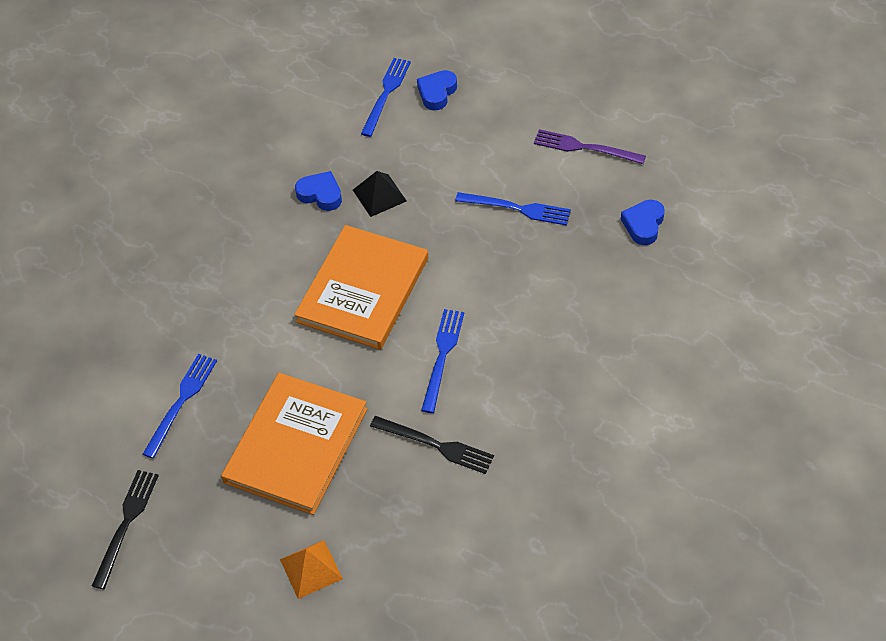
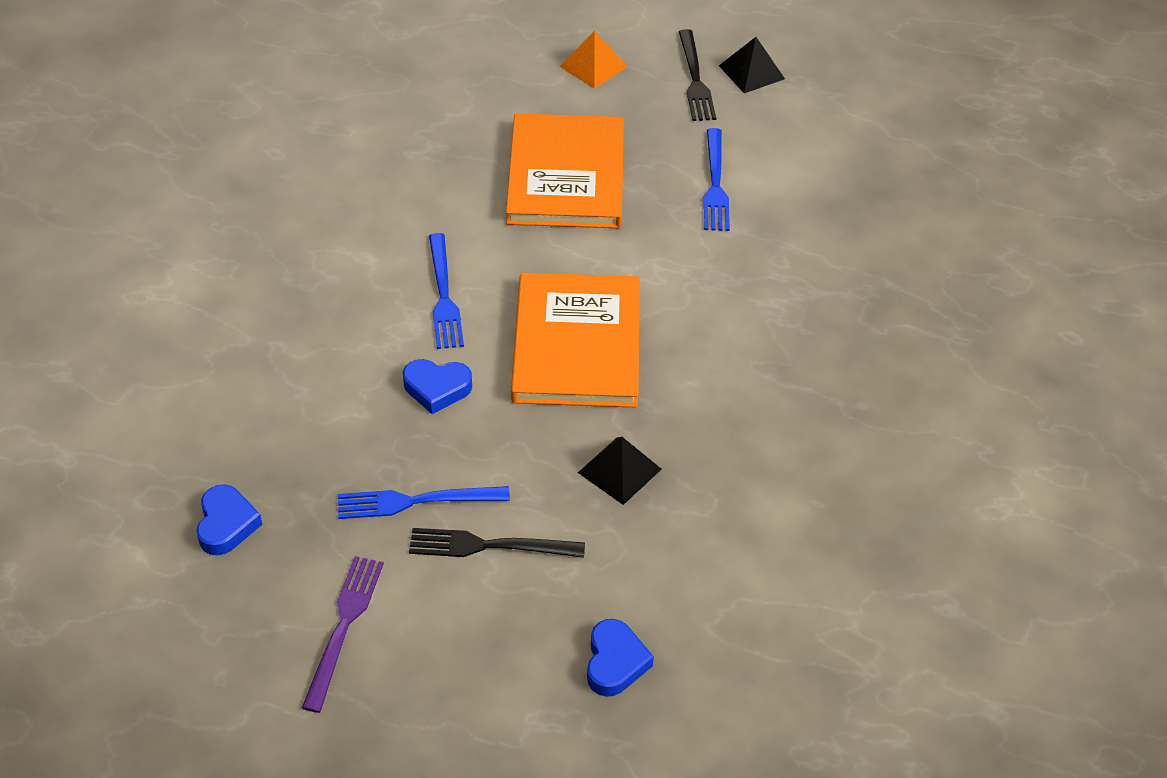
camera: 155 degrees right, 5 degrees down
(71, 518) = (751, 72): none -> black pyramid
(311, 569) = (494, 88): orange pyramid -> orange pyramid (593, 66)
(320, 194) = (701, 450): blue heart -> blue heart (437, 388)
(386, 94) = (694, 637): blue fork -> none
(436, 445) = (414, 210): black fork -> black fork (489, 546)
(585, 148) = (344, 626): purple fork -> purple fork turned 75 degrees counterclockwise

